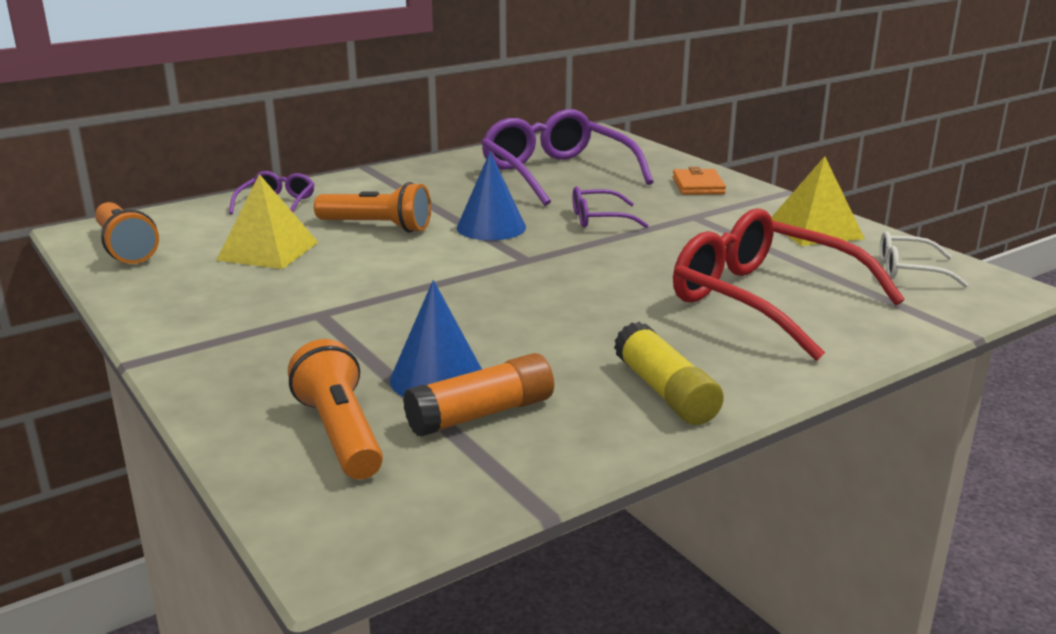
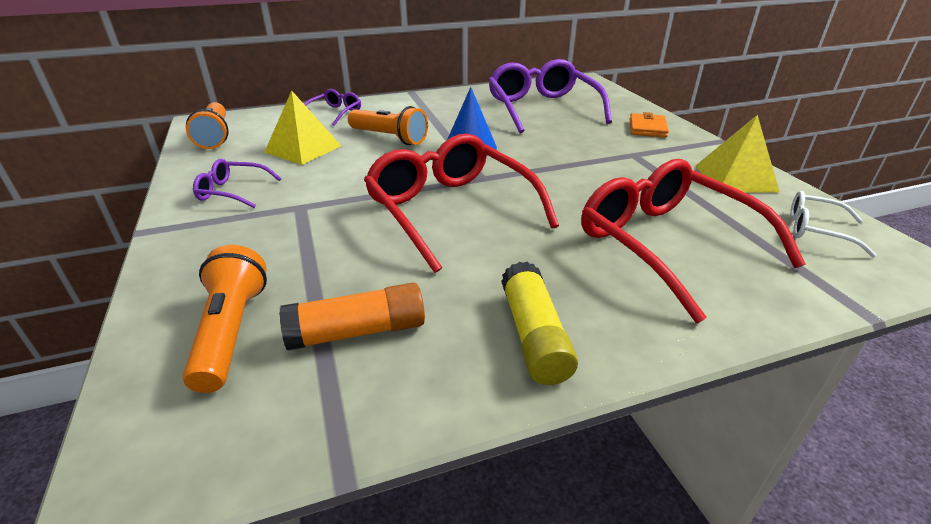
camera: 15 degrees right, 10 degrees up
(437, 378) = (346, 284): blue cone -> none
(511, 296) = (451, 211): none -> red glasses
(600, 219) = (557, 148): purple glasses -> purple glasses (233, 191)

